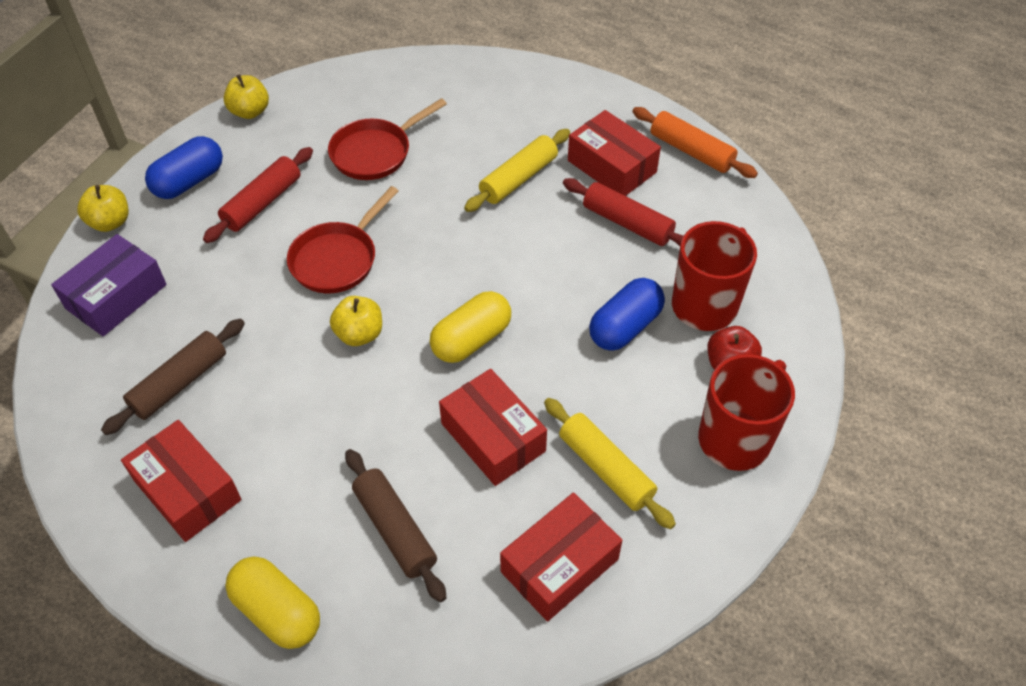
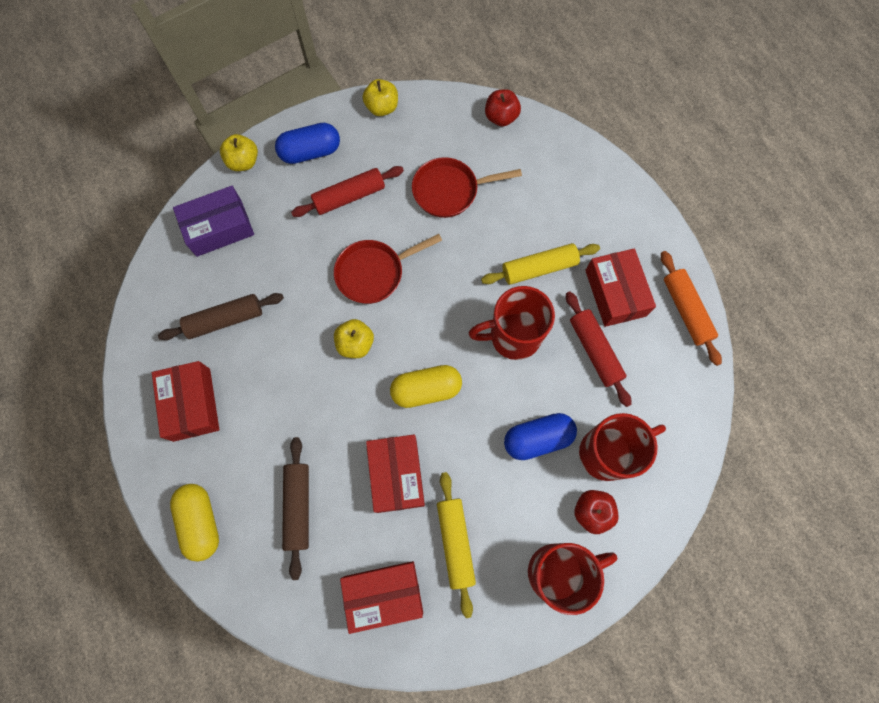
camera: 30 degrees right, 20 degrees up
(389, 71) = (501, 117): none -> red apple
(533, 248) = (513, 336): none -> red mug

